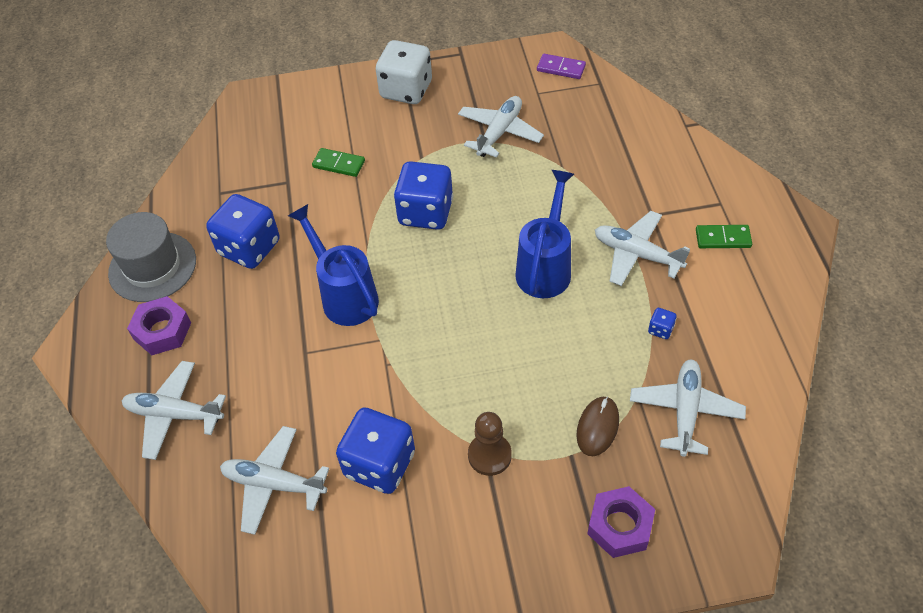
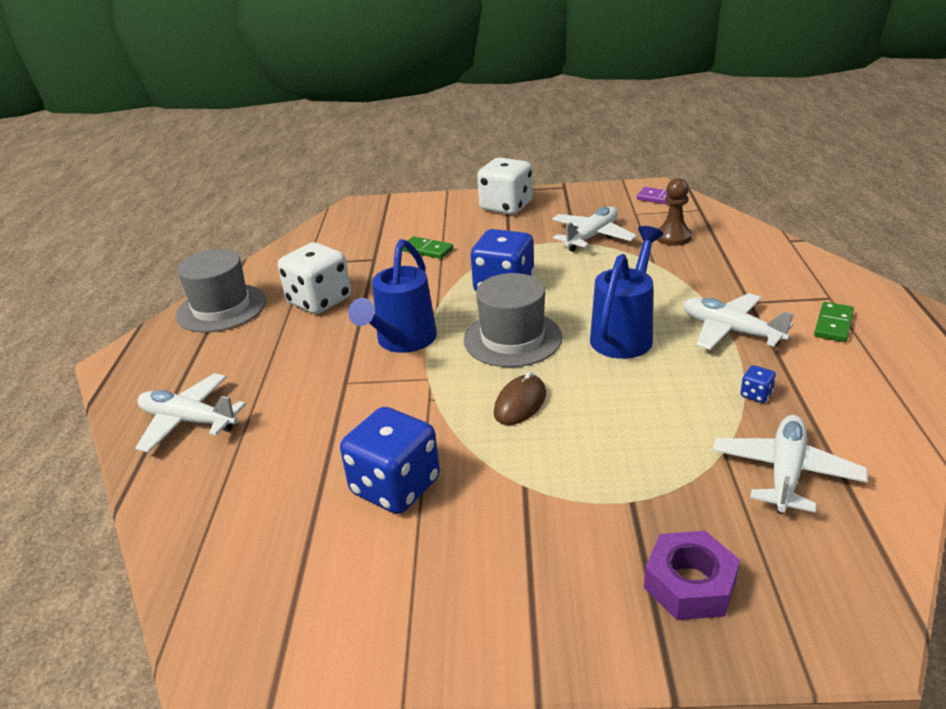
camera: 10 degrees right, 20 degrees down
(162, 331) = (208, 354): purple nut -> none
(249, 248) = (319, 301): blue dice -> white dice
(274, 484) = (268, 492): white plane -> none
(345, 296) = (402, 341): blue watering can -> blue watering can turned 135 degrees counterclockwise
(446, 282) = (512, 338): none -> grey hat
(489, 455) = (529, 491): brown pawn -> brown pawn (673, 237)
(597, 427) = (669, 477): brown mouse -> brown mouse (520, 403)
(723, 238) = (833, 324): green domino -> green domino turned 75 degrees counterclockwise

